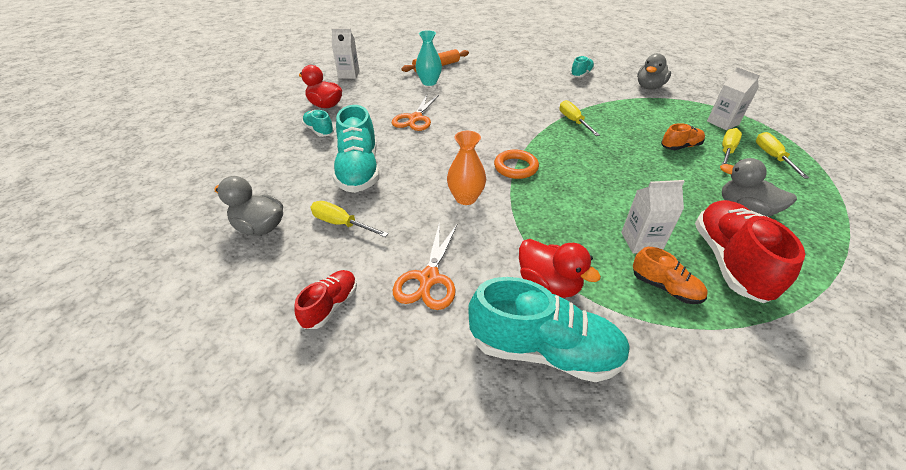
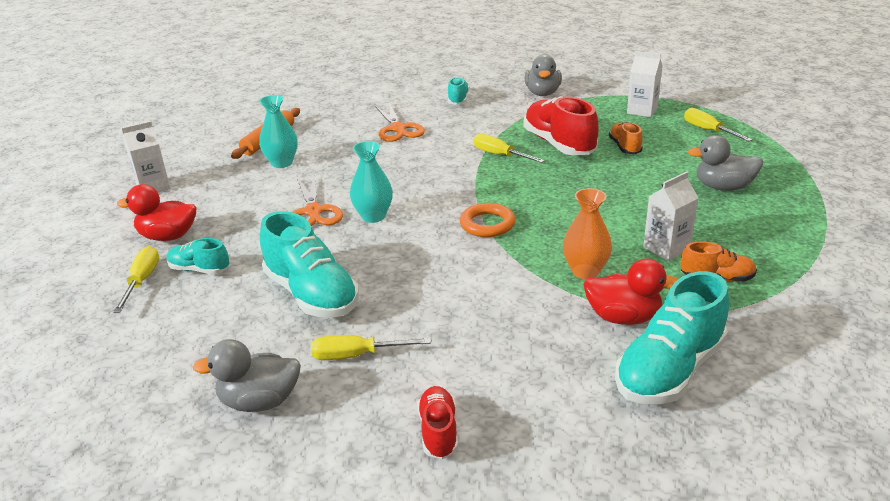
camera: 30 degrees left, 10 degrees down
(429, 278) = (510, 363): orange scissors -> orange scissors (398, 129)
(447, 134) = (373, 216): none -> turquoise vase
(466, 198) = (467, 275): orange vase -> orange vase (585, 271)
(544, 350) = (669, 370): turquoise shoe -> turquoise shoe turned 150 degrees clockwise
(680, 147) = (625, 147): orange shoe -> orange shoe turned 45 degrees counterclockwise
(726, 150) = (667, 137): yellow screwdriver -> yellow screwdriver (142, 281)
(729, 261) = (746, 236): red shoe -> red shoe (559, 144)

